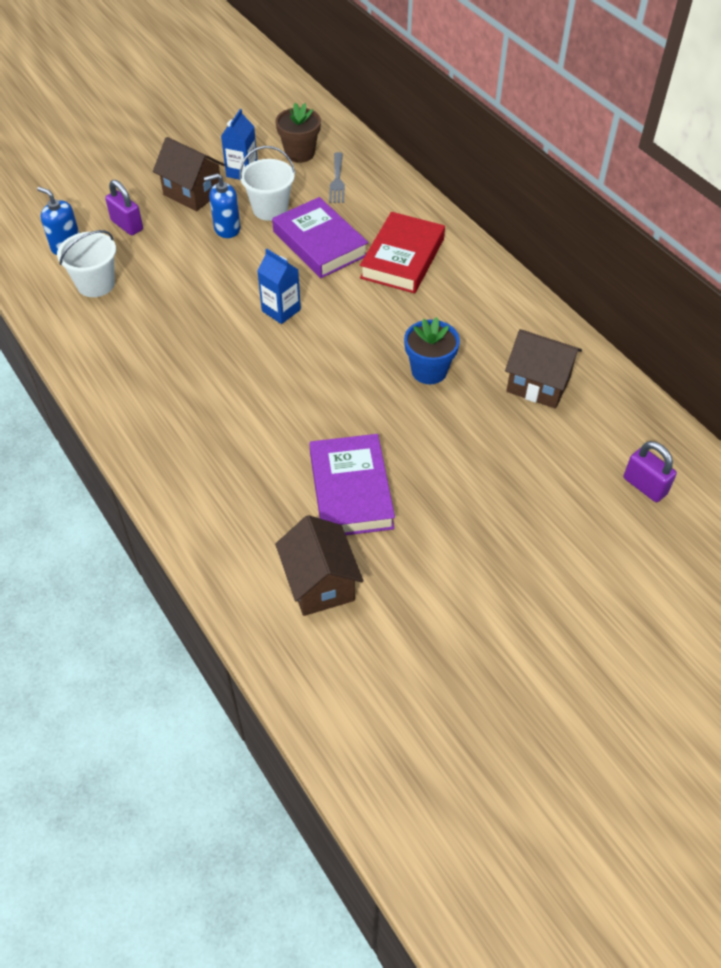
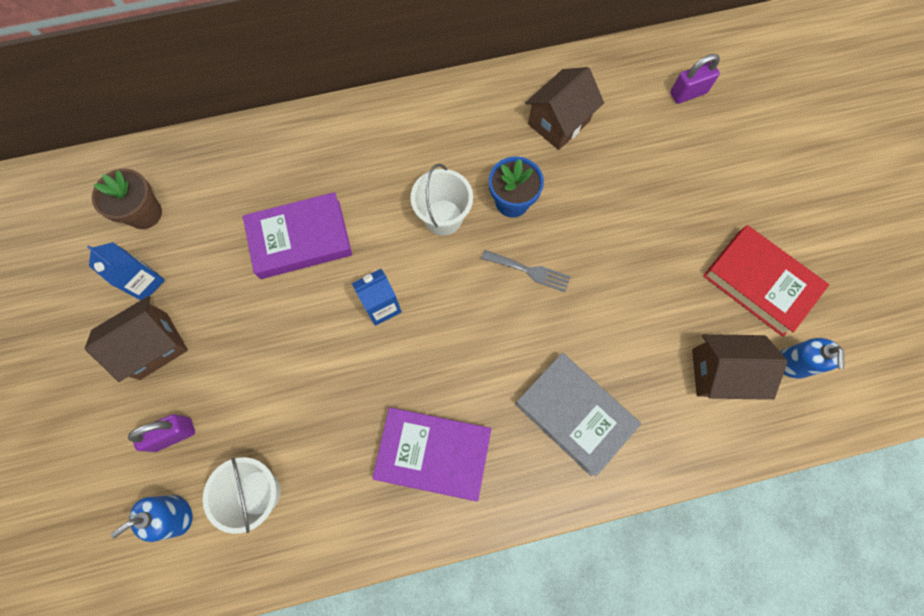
camera: 70 degrees left, 20 degrees up
(227, 228) = (232, 325): blue soap dispenser -> blue soap dispenser (793, 363)
(231, 470) = (574, 414): none -> grey book
(270, 209) = (222, 271): white bucket -> white bucket (443, 217)
(337, 181) = (210, 191): grey fork -> grey fork (529, 271)
(350, 490) = (629, 315): purple book -> purple book (433, 454)
(402, 258) = (356, 171): red book -> red book (760, 283)

